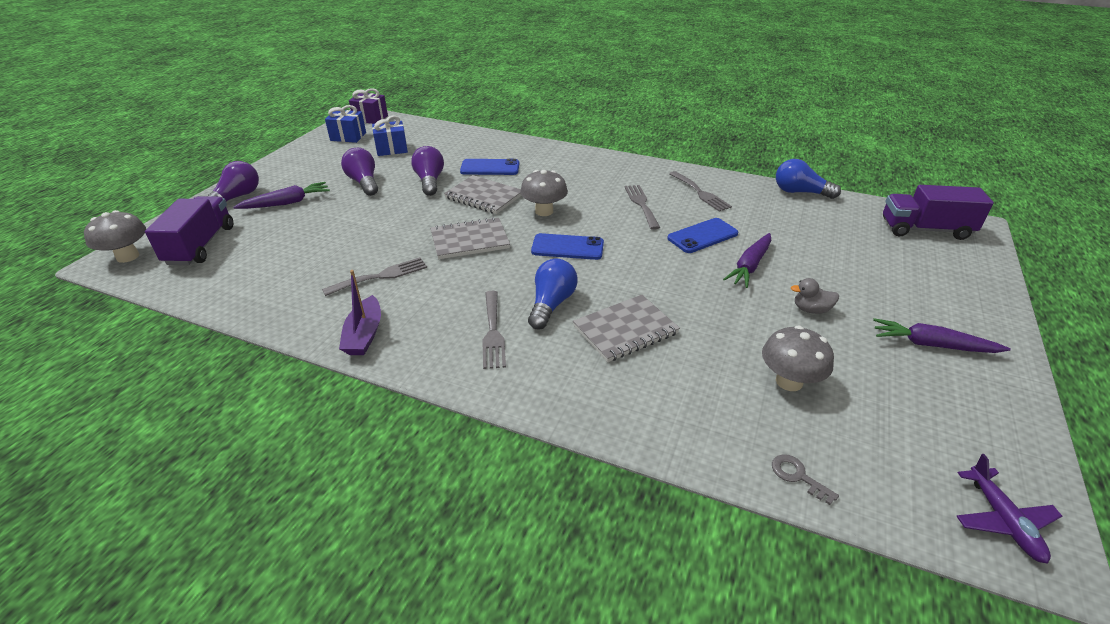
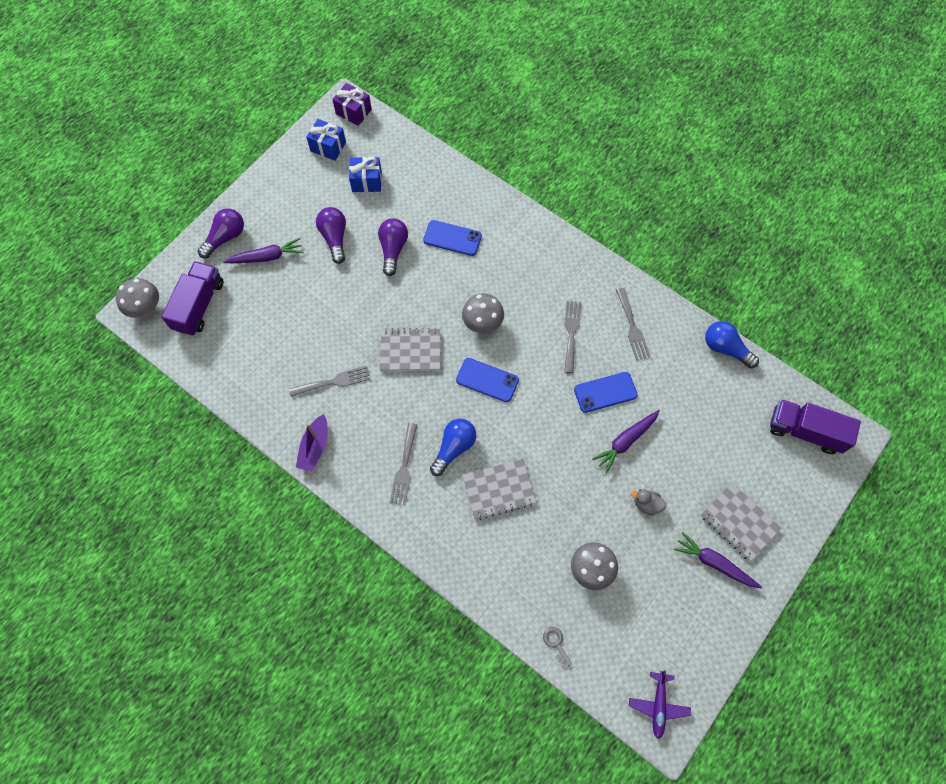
camera: 15 degrees right, 30 degrees up
(484, 197) = (436, 287): grey notebook -> grey notebook (739, 522)

